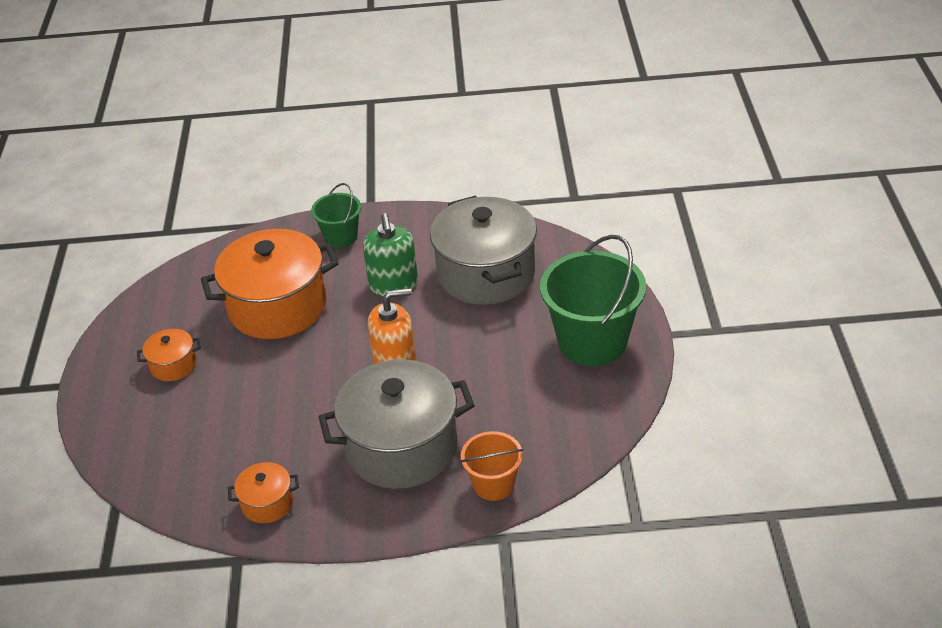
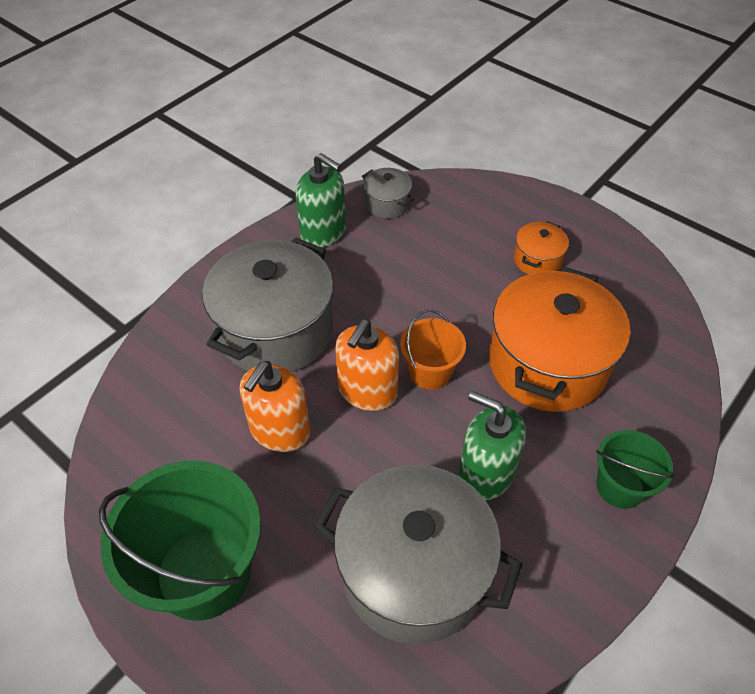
camera: 130 degrees right, 10 degrees up
(188, 490) = (387, 204): none -> grey pot
(267, 503) = (323, 232): orange pot -> green soap dispenser
(474, 382) = (280, 430): none -> orange soap dispenser
(493, 484) = (167, 356): orange bucket -> orange bucket (430, 372)

